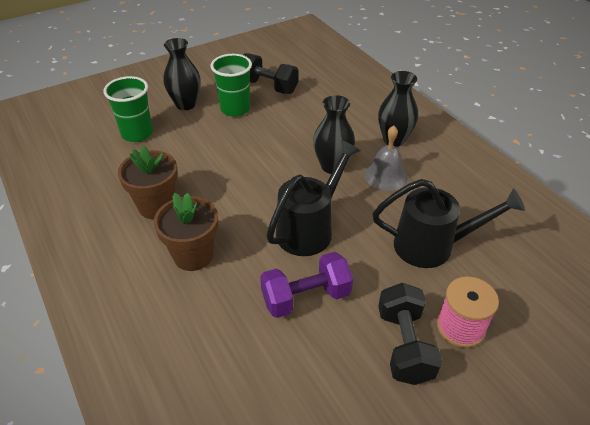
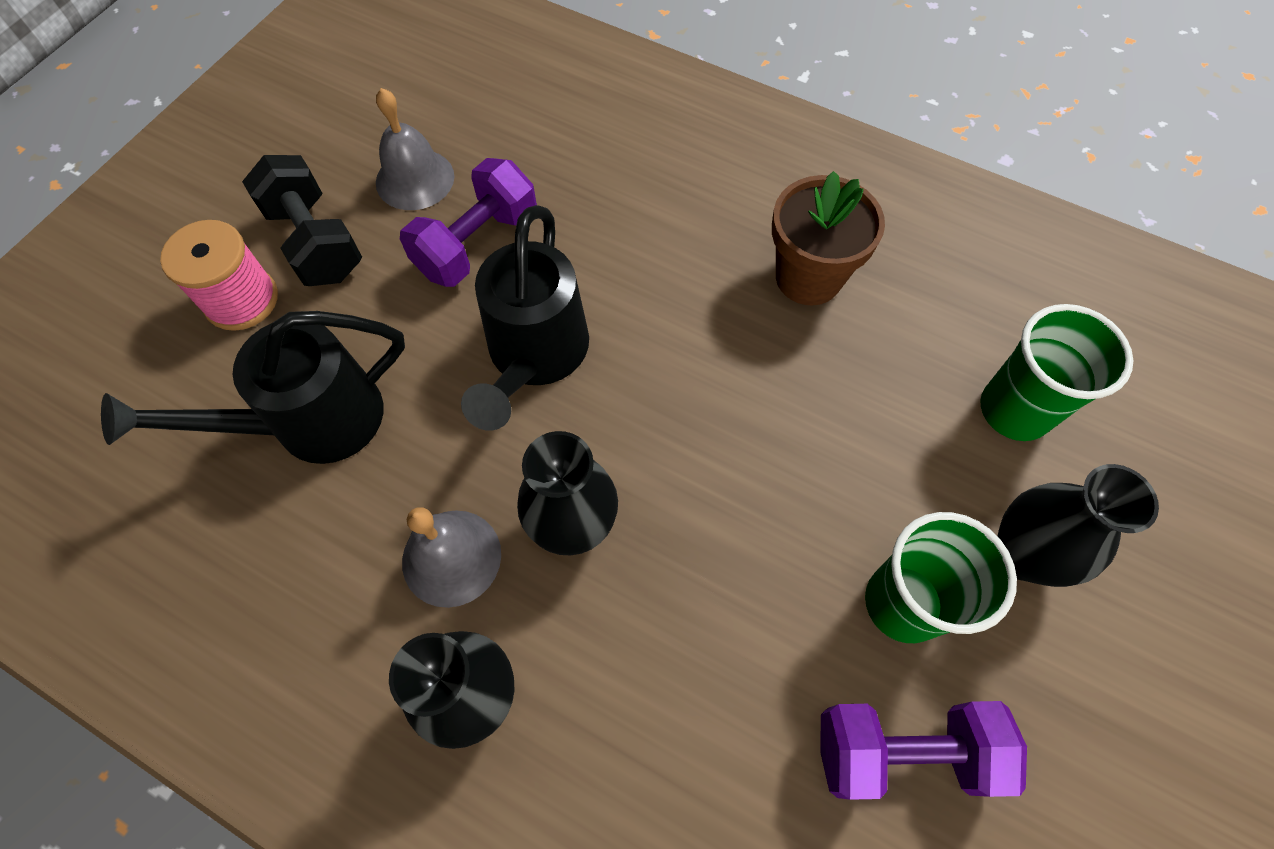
camera: 150 degrees right, 20 degrees up
(193, 255) = (677, 229): brown flower pot -> none
(268, 87) = (903, 751): black dumbbell -> purple dumbbell
(322, 361) = (415, 179): none -> grey bell

